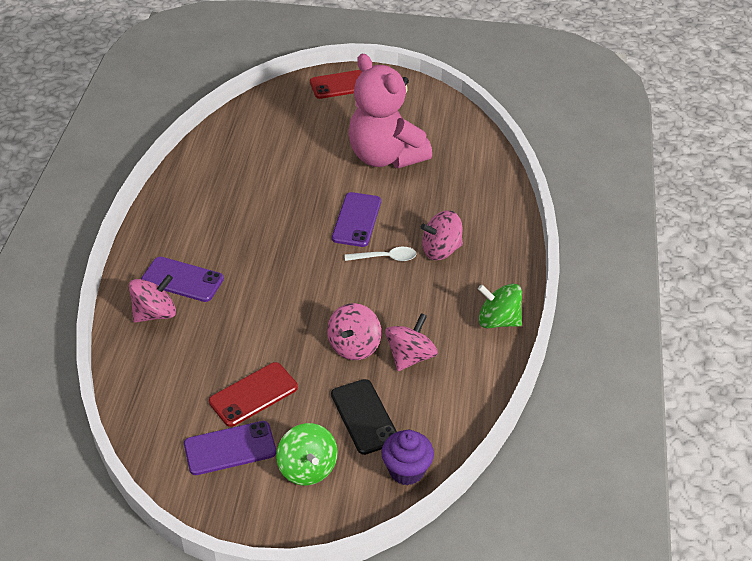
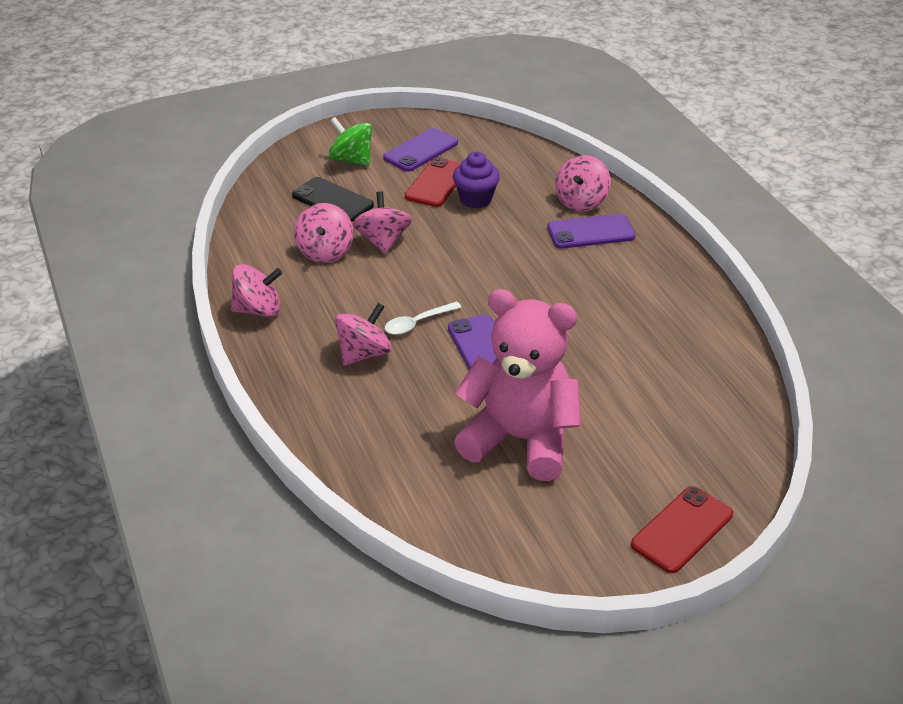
camera: 150 degrees right, 5 degrees down
(406, 470) = (273, 183): purple cupcake -> purple cupcake (475, 199)
(498, 320) = (258, 310): green spinning top -> pink spinning top

